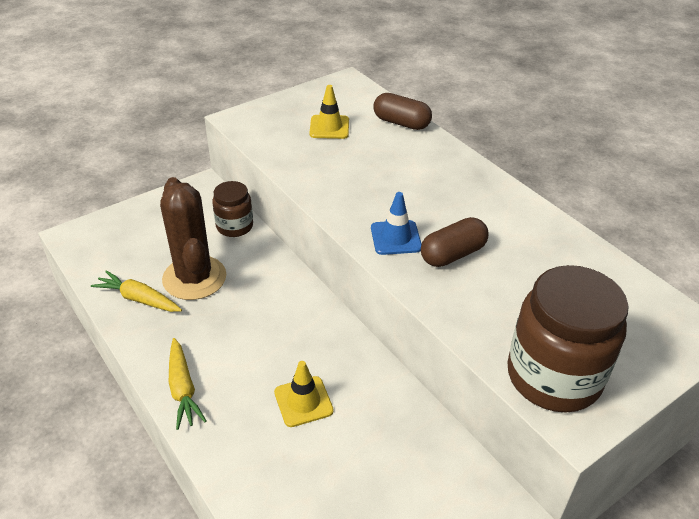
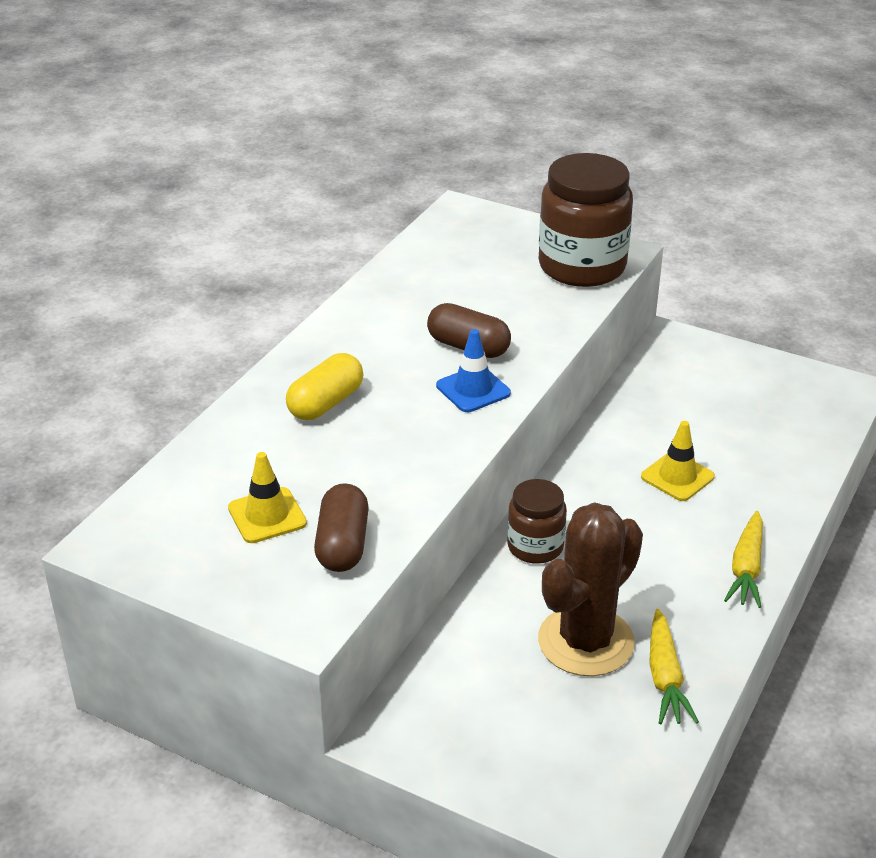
camera: 115 degrees left, 5 degrees down
(183, 389) = (746, 568): yellow carrot -> yellow carrot turned 150 degrees clockwise
(234, 226) = (455, 650): brown jar -> brown jar (535, 546)
(401, 123) = (211, 451): brown capsule -> brown capsule (342, 544)
(422, 172) = (326, 403): none -> yellow capsule

